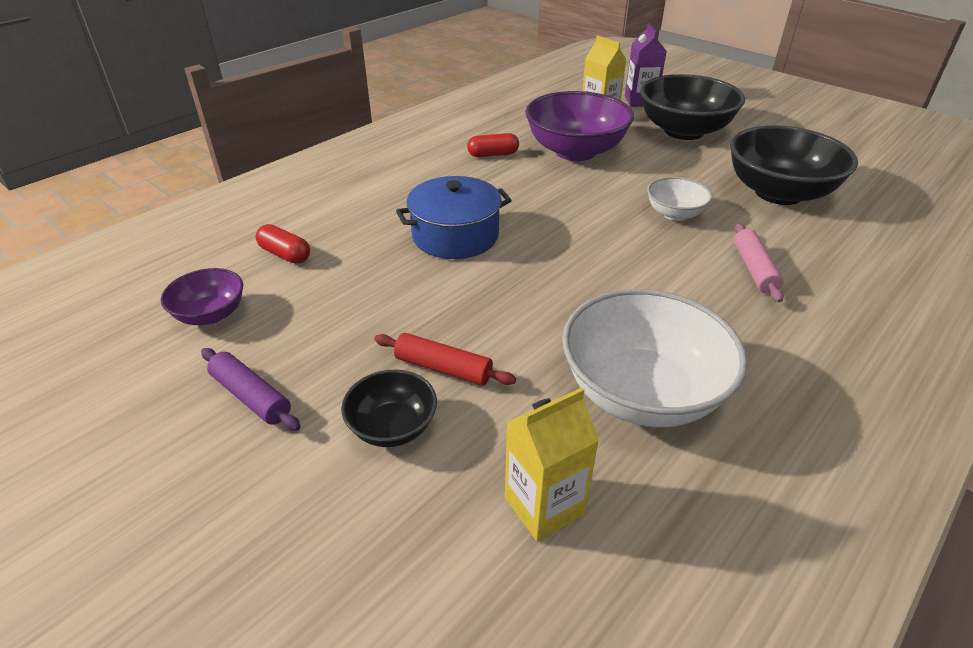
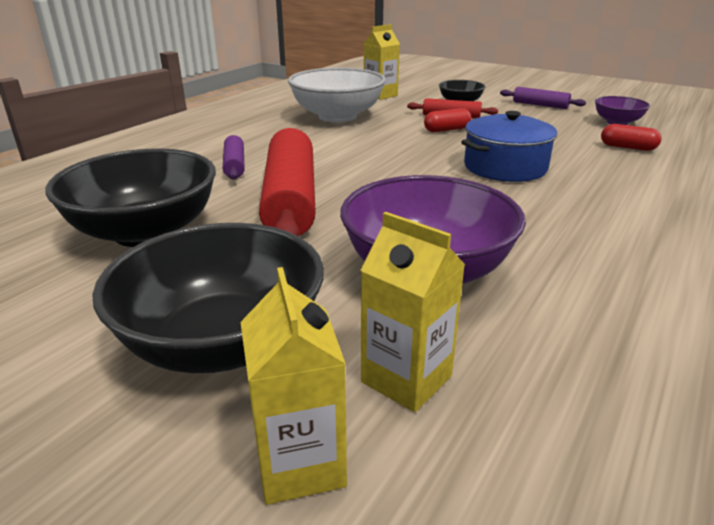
camera: 170 degrees right, 10 degrees down
(493, 154) = (548, 253): red capsule -> red capsule (447, 130)
(640, 101) = (300, 463): purple carton -> yellow carton
(674, 214) = (291, 199): white bowl -> red rolling pin
(754, 269) = (234, 165): pink rolling pin -> purple rolling pin

